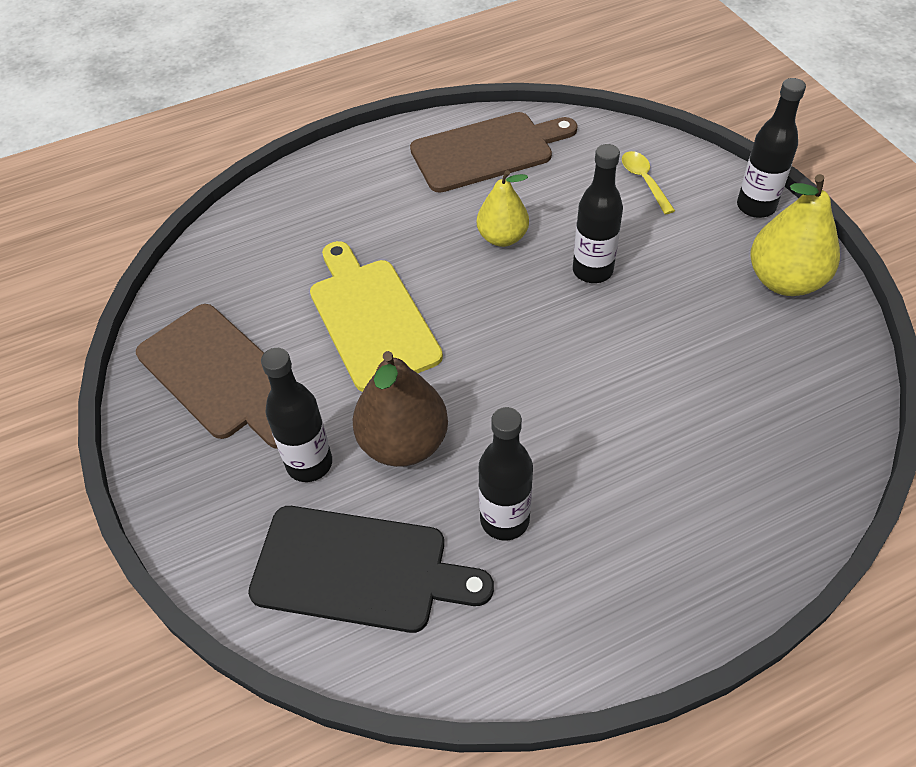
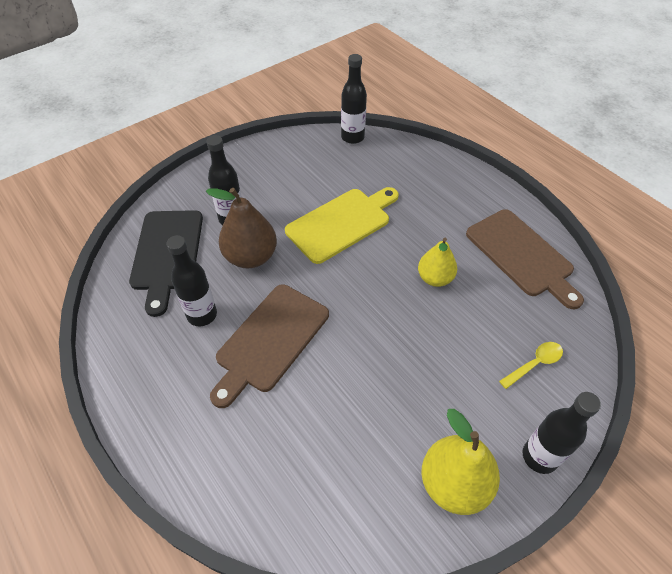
camera: 75 degrees right, 0 degrees up
(219, 374) = (285, 168): brown cutting board -> brown cutting board (270, 340)
(592, 270) = (420, 338): black bottle -> black bottle (352, 137)

